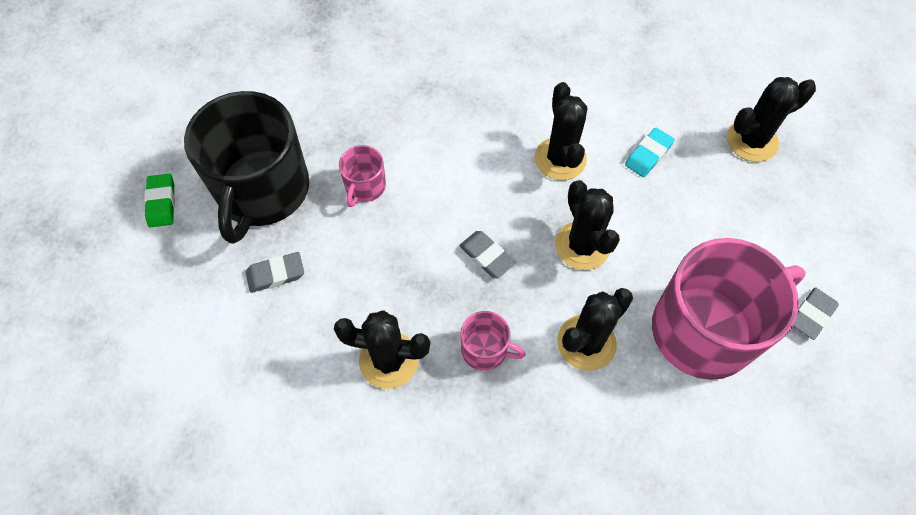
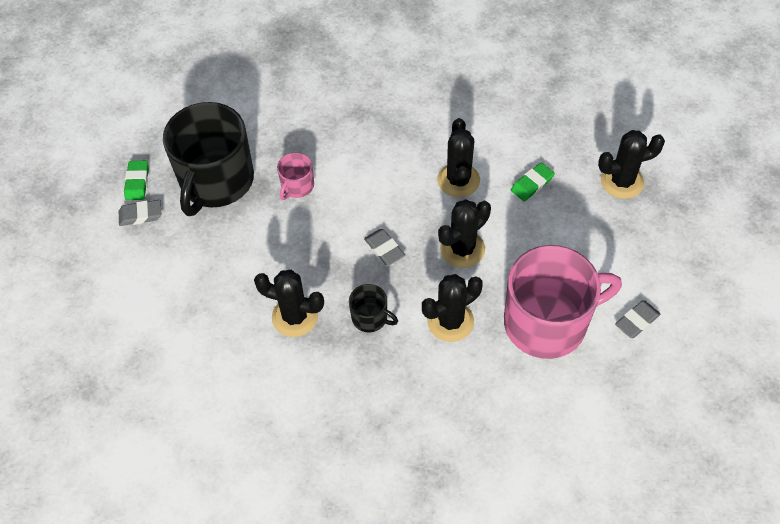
camera: 10 degrees right, 5 degrees down
(276, 274) = (218, 245): grey eraser -> grey eraser (140, 215)
(485, 349) = (370, 317): pink mug -> black mug
(582, 246) = (462, 249): black cactus -> black cactus turned 60 degrees clockwise
(648, 155) = (532, 184): turquoise eraser -> green eraser

